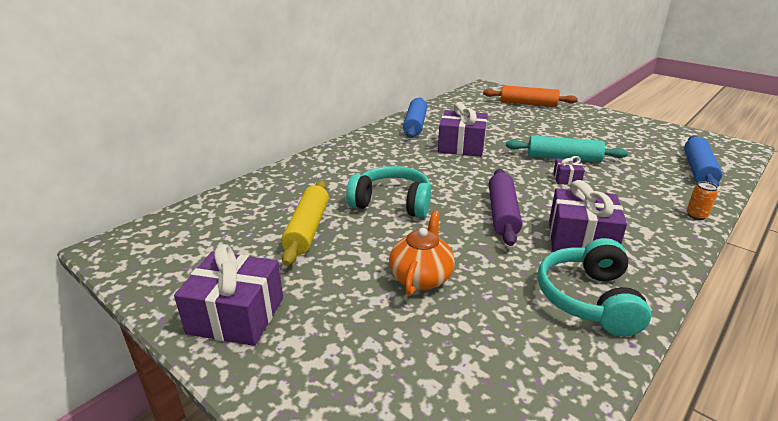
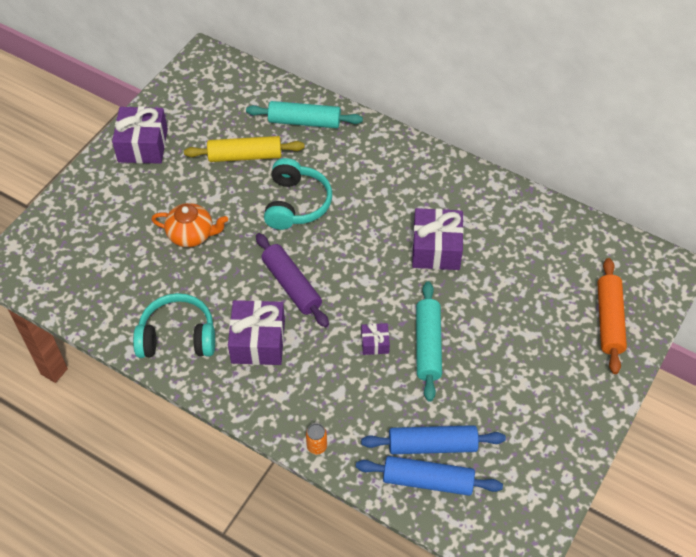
camera: 80 degrees right, 25 degrees up
(279, 190) = (304, 121): none -> turquoise rolling pin
(415, 125) = (487, 200): blue rolling pin -> blue rolling pin (432, 445)
(502, 214) = (292, 285): purple rolling pin -> purple rolling pin turned 60 degrees clockwise

